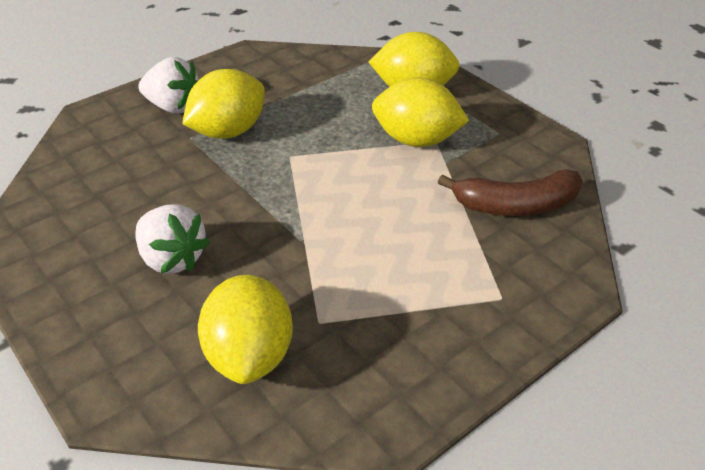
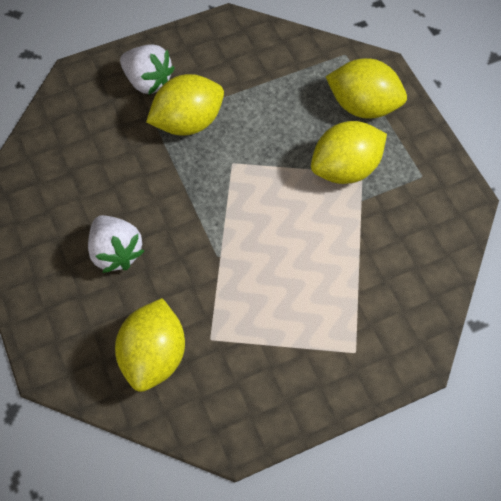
camera: 15 degrees right, 20 degrees up
(416, 140) = (345, 168): yellow lemon -> yellow lemon turned 60 degrees counterclockwise
(516, 205) = (403, 262): brown banana -> none

